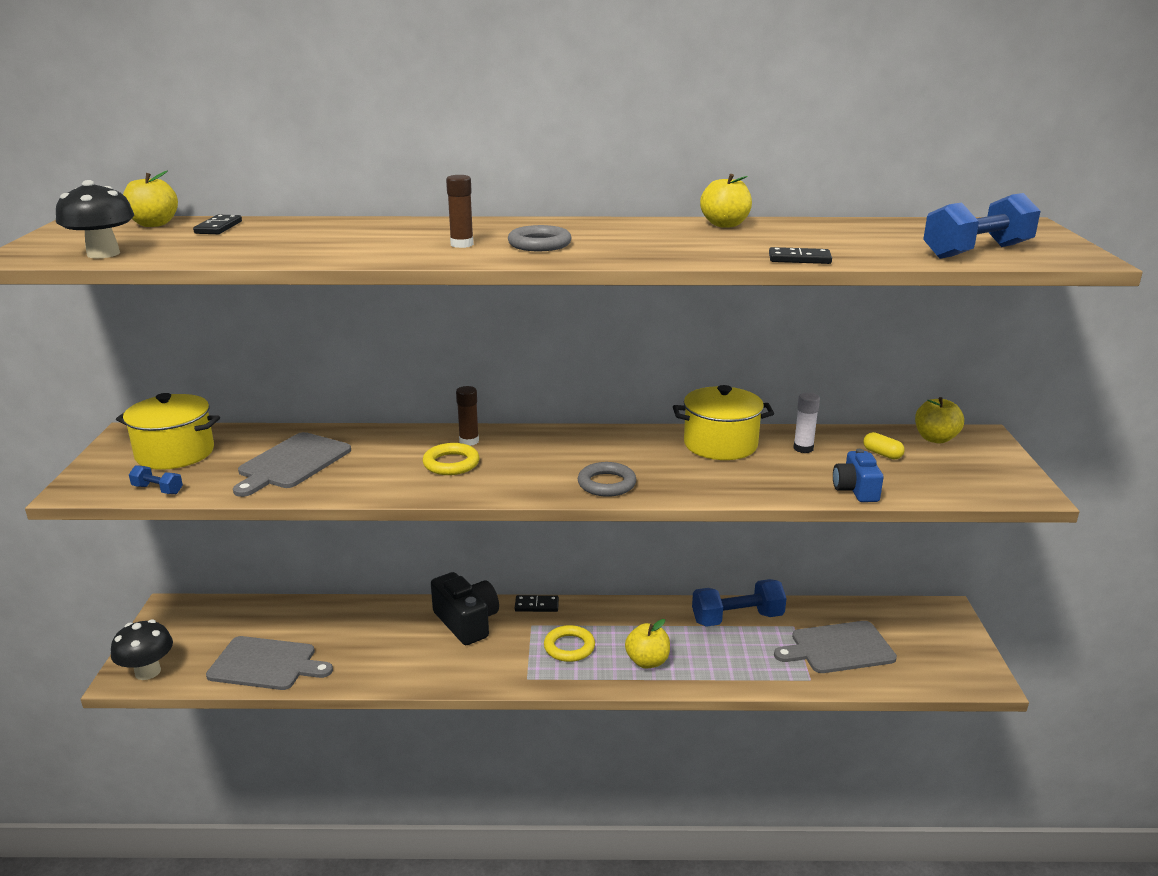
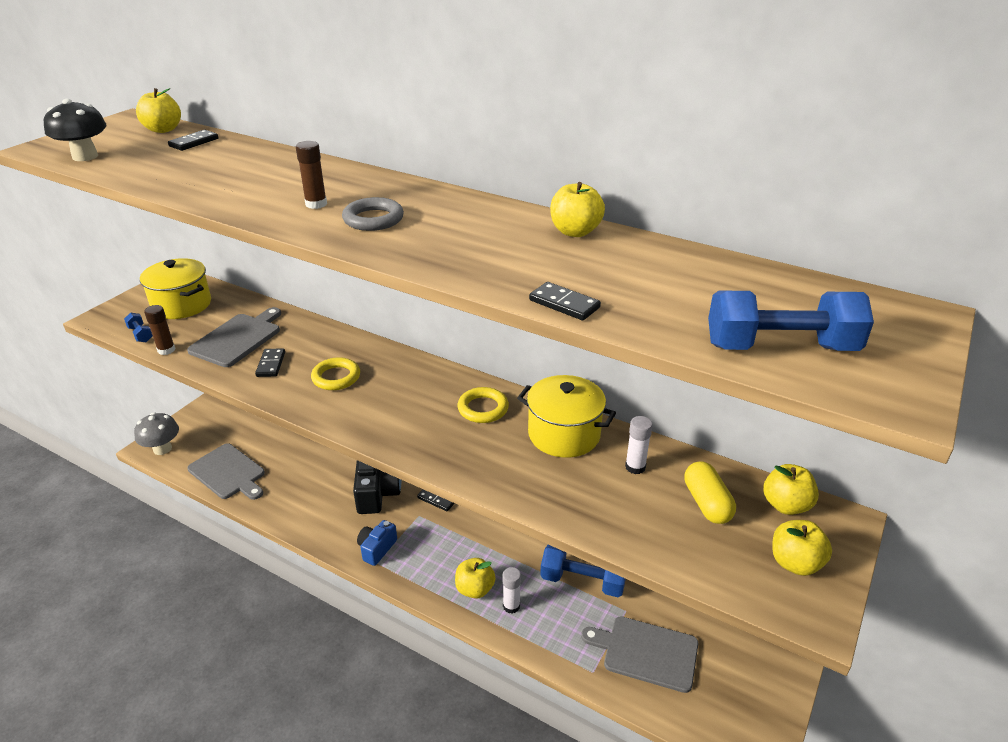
camera: 30 degrees right, 10 degrees up
(148, 672) = (162, 449): black mushroom -> grey mushroom
(292, 463) = (238, 338): grey cutting board -> grey cutting board turned 150 degrees clockwise
(363, 472) = (271, 364): none -> black domino
(469, 441) = (371, 359): brown glue stick -> brown glue stick (166, 350)
(569, 647) = (428, 548): yellow ring -> yellow ring (483, 408)
(606, 484) = (425, 442): grey ring -> none
(694, 661) = (511, 606): none -> white glue stick
(856, 490) = (632, 536): blue camera -> blue camera (377, 549)
(882, 454) = (706, 503): yellow capsule -> yellow capsule, size x1.60
(981, 468) = (795, 563): none -> yellow apple

